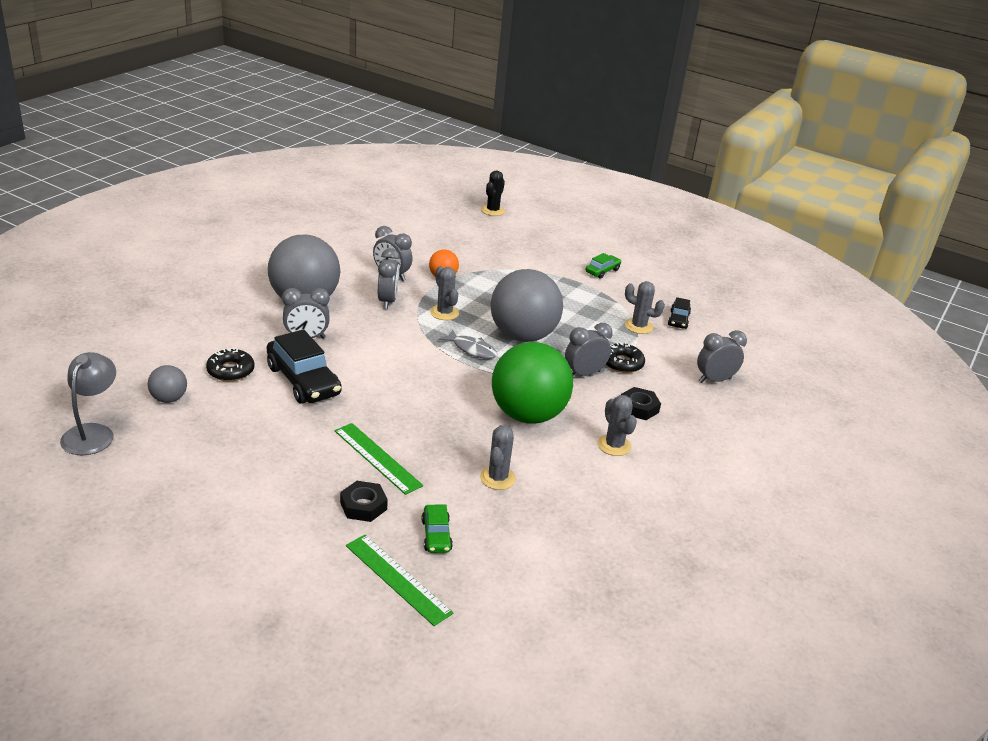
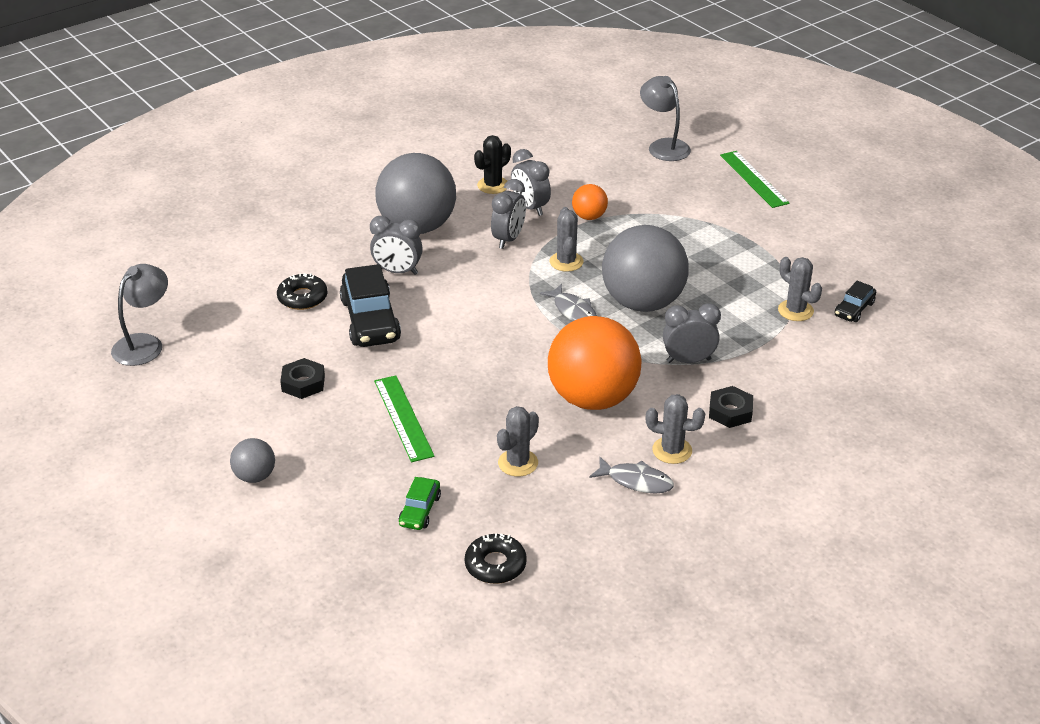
camera: 25 degrees right, 5 degrees up
(169, 399) = (229, 319): grey ball -> grey ball (255, 476)
(363, 506) = (363, 466): black nut -> black nut (303, 383)
(397, 579) = (358, 546): green ruler -> green ruler (753, 179)
(470, 221) = (663, 146): none -> grey lamp
(492, 211) = (701, 134): black cactus -> black cactus (493, 185)
(527, 415) = (592, 398): green ball -> orange ball
(601, 475) = (636, 481): none -> grey fish
(602, 271) = (794, 232): green car -> none
(614, 445) = (672, 450): grey cactus -> grey cactus turned 75 degrees counterclockwise
(622, 363) = (744, 354): black donut -> black donut (495, 565)
(714, 380) = (849, 393): grey clock -> none

